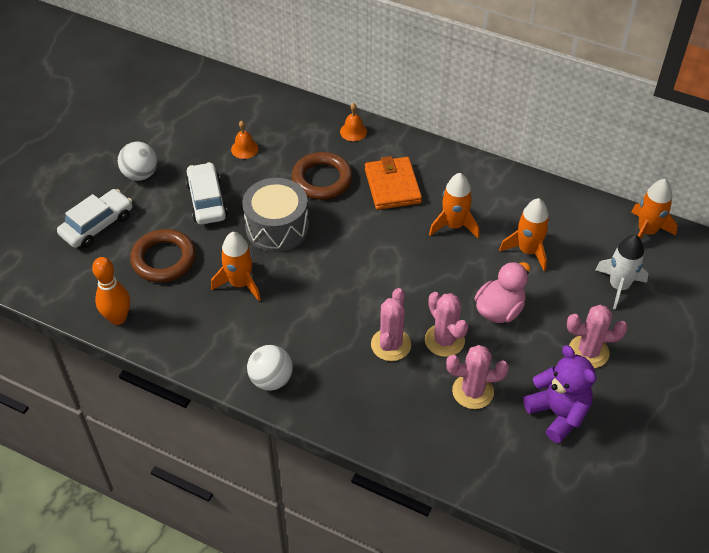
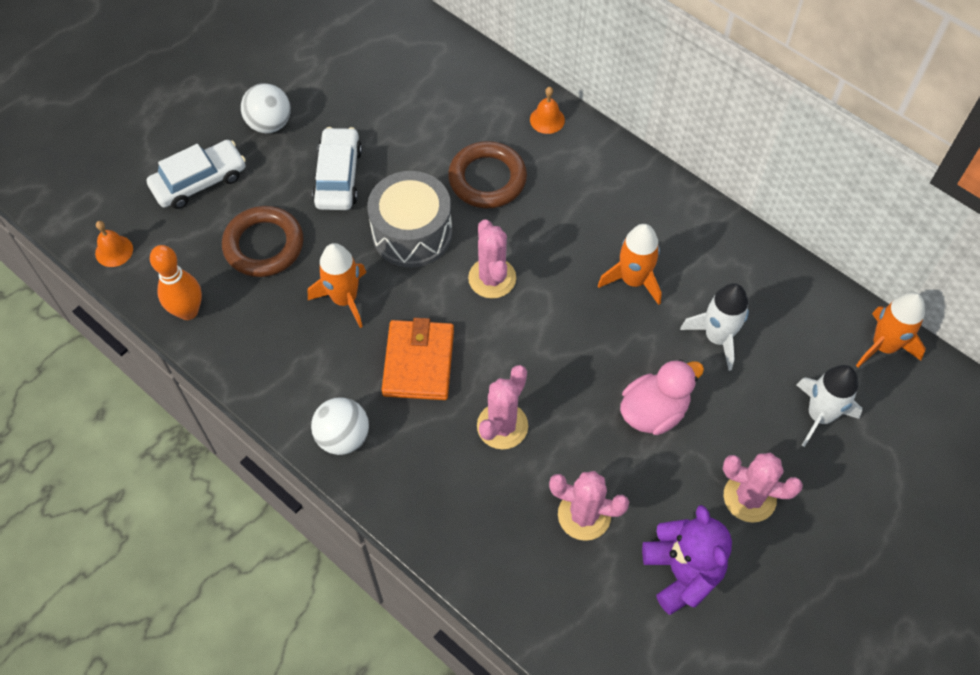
camera: 15 degrees right, 10 degrees up
(244, 149) = (405, 115): orange bell -> orange bell (114, 251)
(392, 186) = (572, 207): orange wallet -> orange wallet (418, 362)
(444, 340) = (571, 436): pink cactus -> pink cactus (492, 278)
(528, 251) = (717, 337): orange rocket -> white rocket

